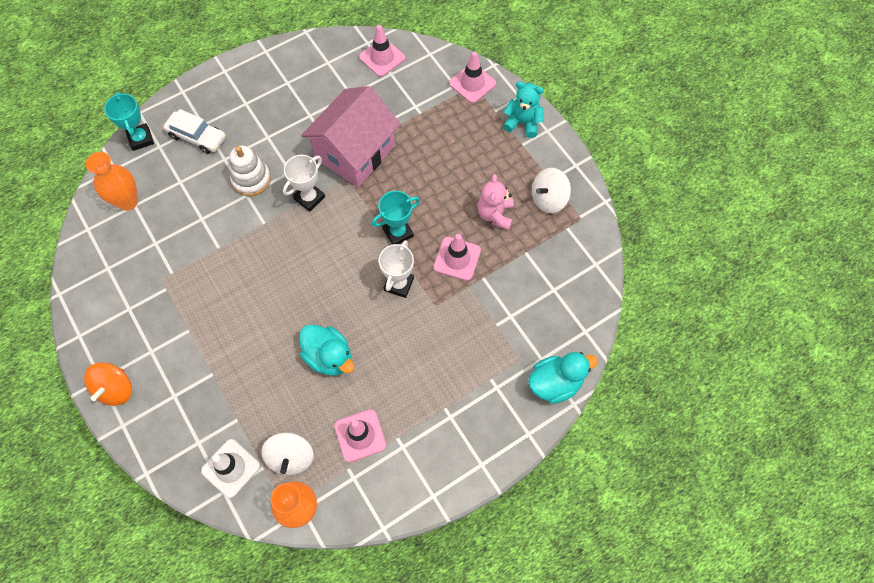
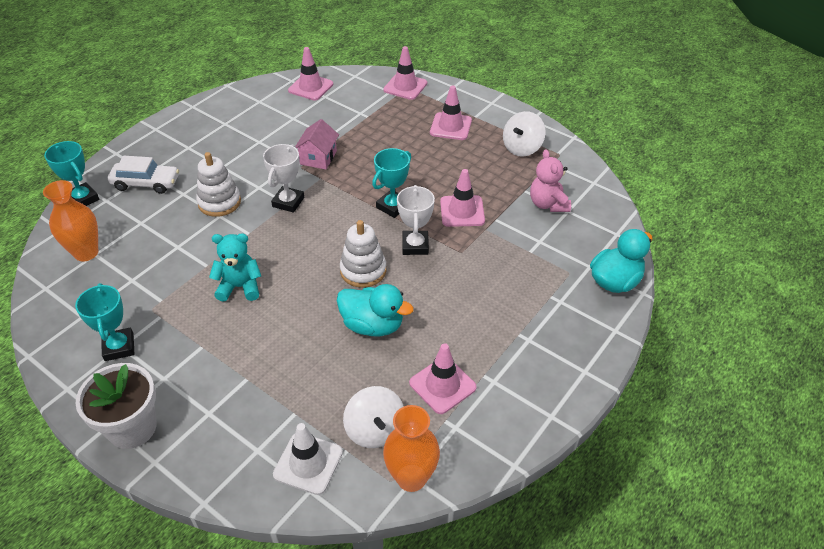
camera: 20 degrees left, 20 degrees down
(115, 389) = (132, 428): orange spinning top -> white flower pot
(127, 309) = (119, 347): none -> turquoise trophy
(343, 297) = (363, 270): none -> white stacking toy
(355, 152) = (318, 158): pink house -> pink house, size x0.49
(493, 150) = (450, 126): none -> pink traffic cone
(495, 214) = (479, 170): pink teddy bear -> pink teddy bear (548, 204)
(522, 123) = (466, 102): turquoise teddy bear -> turquoise teddy bear (240, 287)

